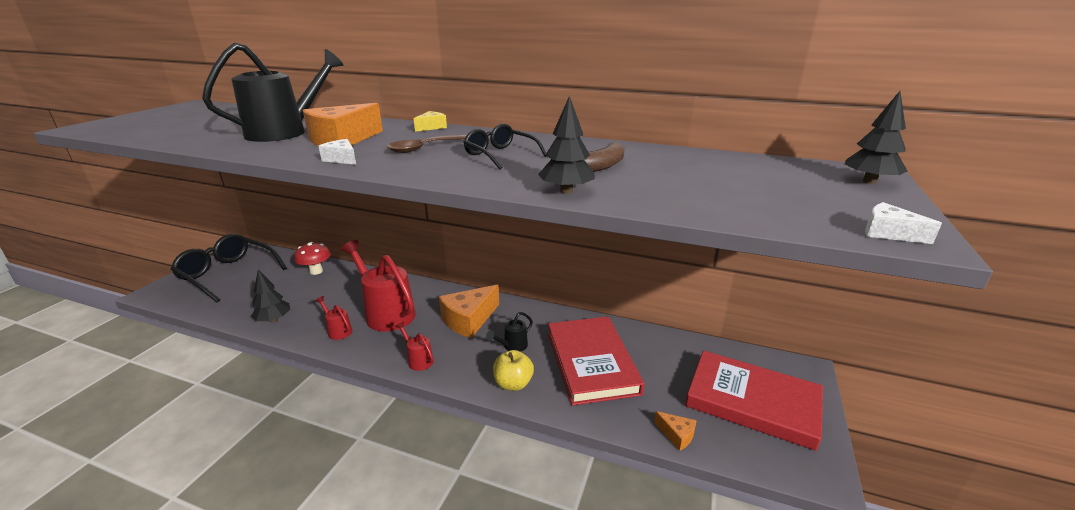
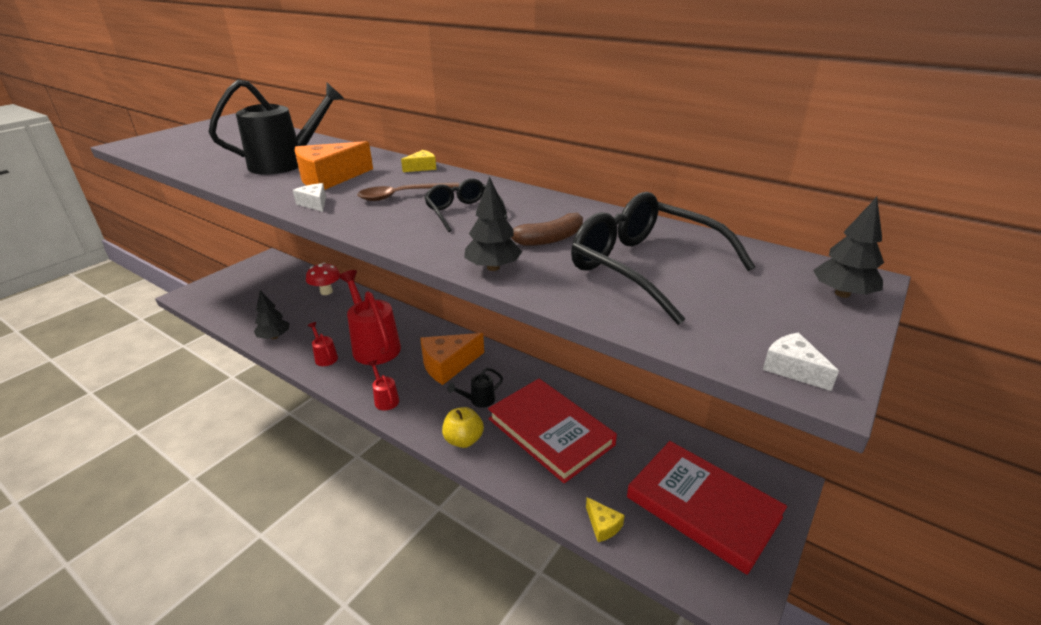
camera: 15 degrees right, 5 degrees up
(228, 274) = (250, 284): black glasses -> black glasses (645, 267)
(591, 362) = (550, 431): red book -> red book turned 45 degrees counterclockwise
(677, 435) = (603, 525): orange cheese -> yellow cheese

